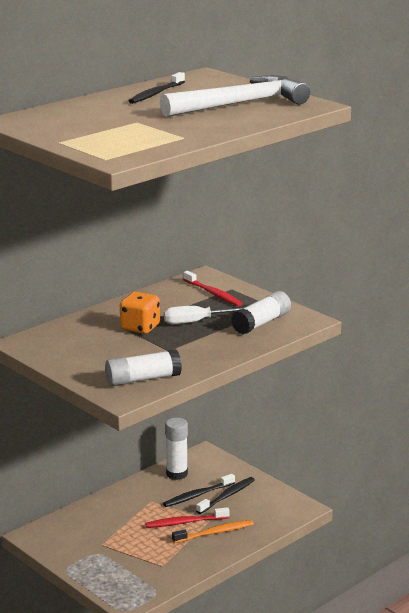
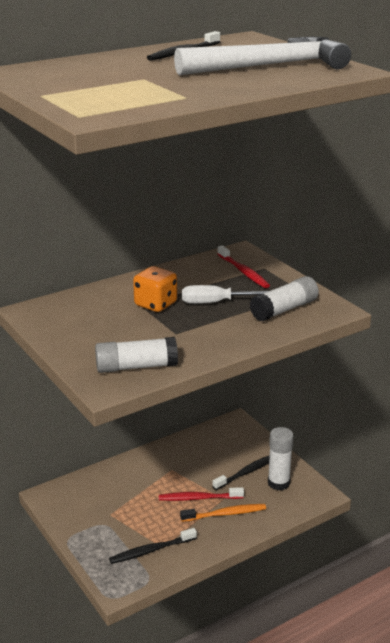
camera: 10 degrees right, 5 degrees up
(177, 474) = (204, 442): white glue stick -> white glue stick (278, 483)
(198, 495) = (218, 468): black toothbrush -> black toothbrush (151, 550)

